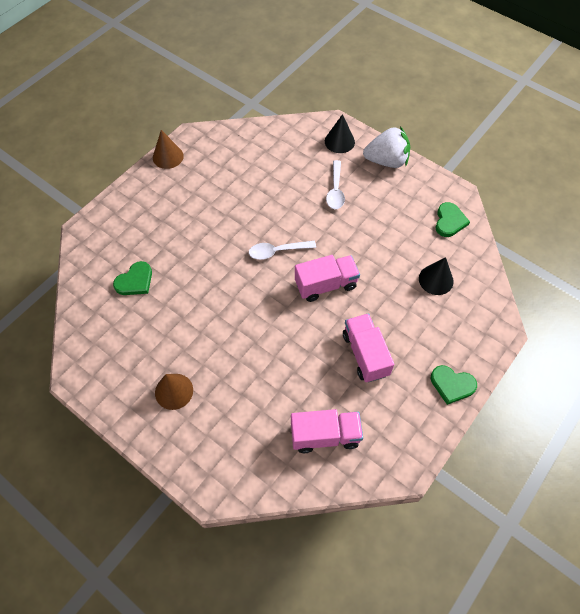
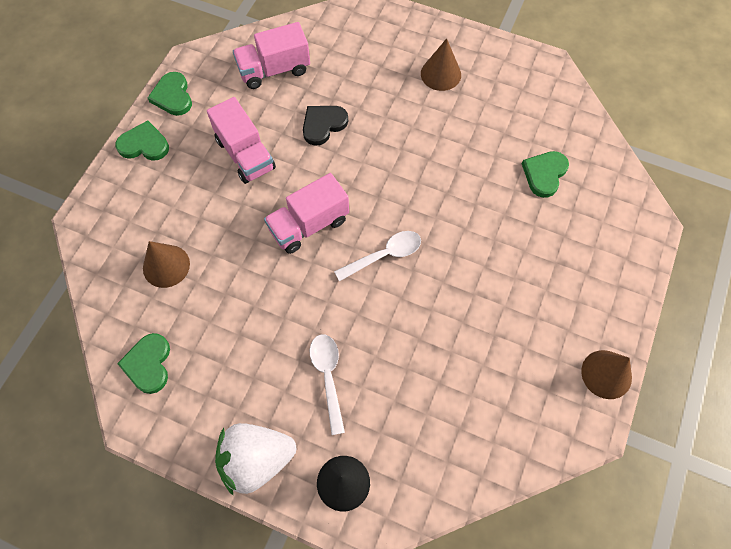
camera: 165 degrees right, 5 degrees up
(294, 366) = (323, 125): none -> black heart
(424, 430) = (173, 96): none -> green heart
(436, 280) = (166, 266): black cone -> brown cone

